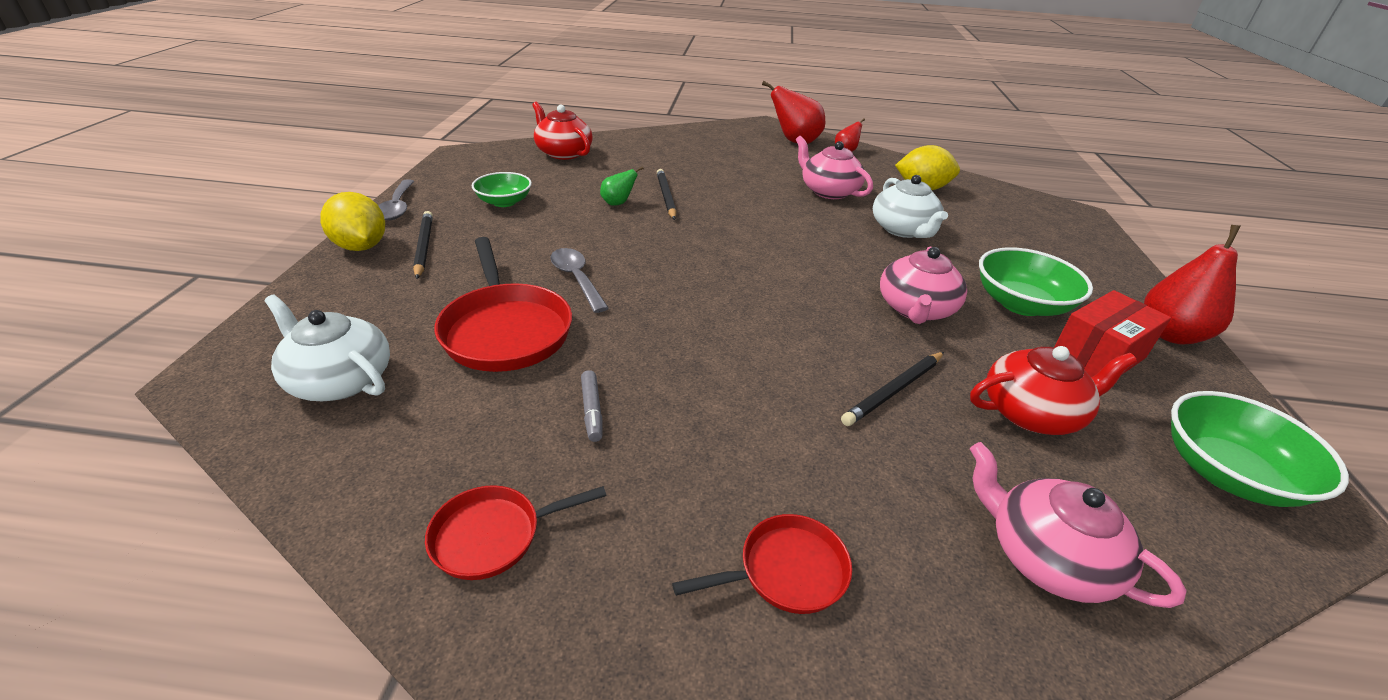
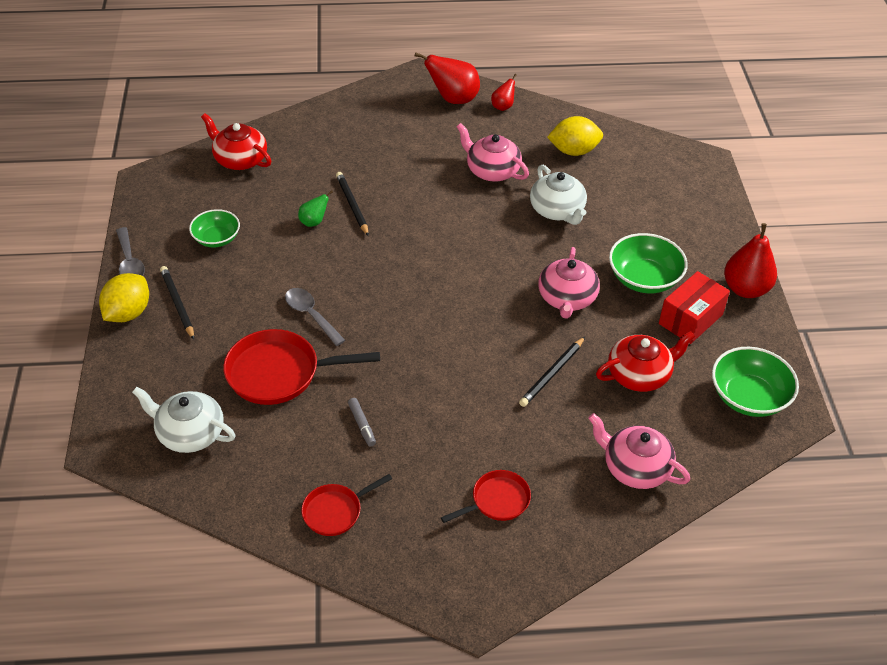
camera: 10 degrees left, 10 degrees up
(361, 246) = (128, 313): yellow lemon -> yellow lemon turned 75 degrees clockwise
(505, 330) = (279, 373): red pan -> red pan turned 120 degrees clockwise

